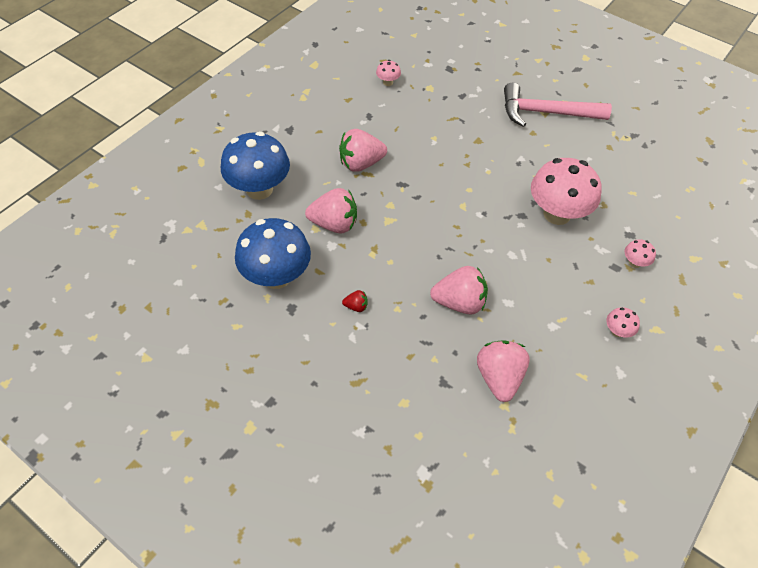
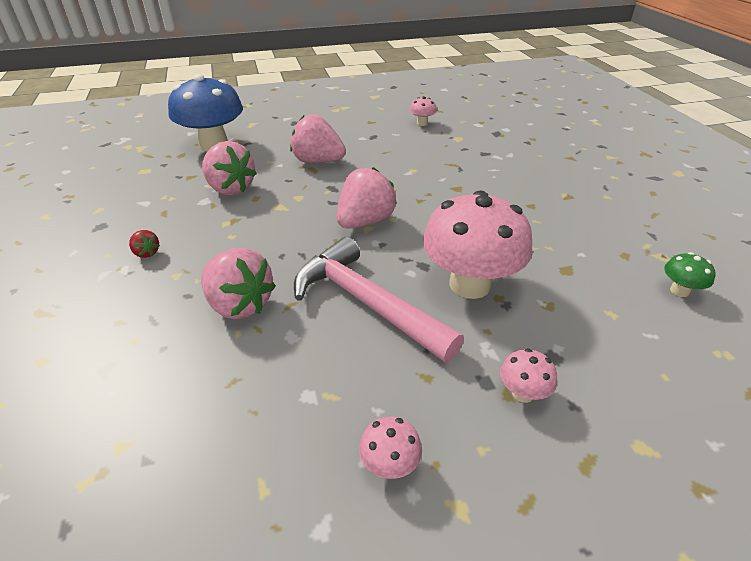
camera: 40 degrees right, 15 degrees down
(276, 276) = (129, 200): blue mushroom -> none
(499, 377) = (163, 408): pink strawberry -> pink strawberry (365, 221)
(546, 113) = (569, 196): pink hammer -> pink hammer (367, 303)
(649, 159) = (679, 291): none -> green mushroom

